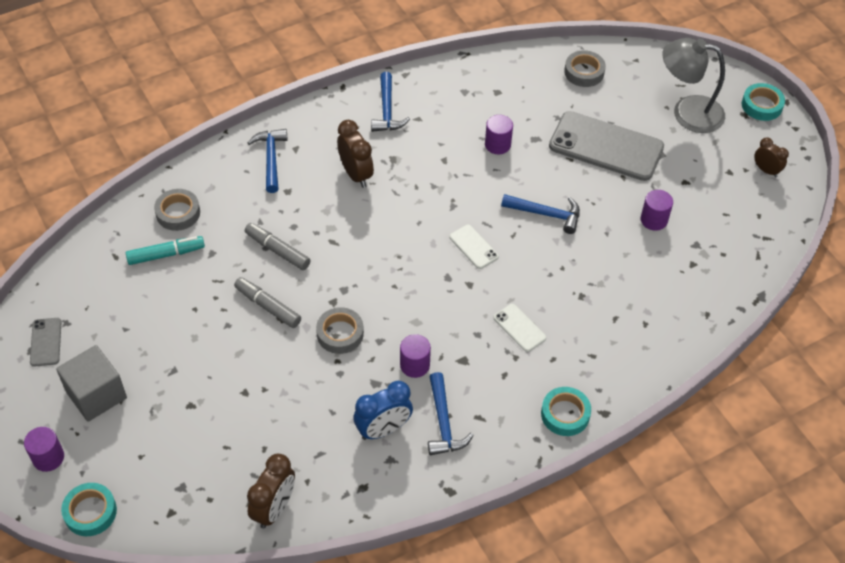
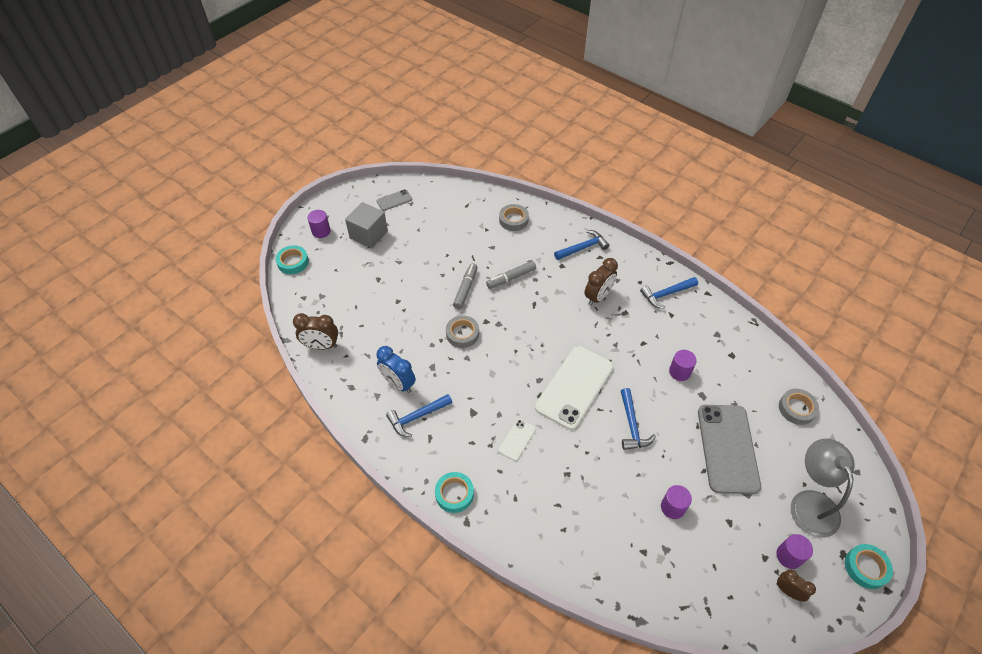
camera: 70 degrees right, 0 degrees up
(166, 254) = (480, 226): turquoise marker -> none
(277, 250) = (511, 278): grey marker -> grey marker turned 135 degrees counterclockwise
(414, 365) = (456, 384): purple cylinder -> purple cylinder (789, 556)
(473, 247) = (574, 387): white phone -> white phone, size x2.21
(766, 170) = (788, 591): brown clock -> brown clock turned 75 degrees counterclockwise

